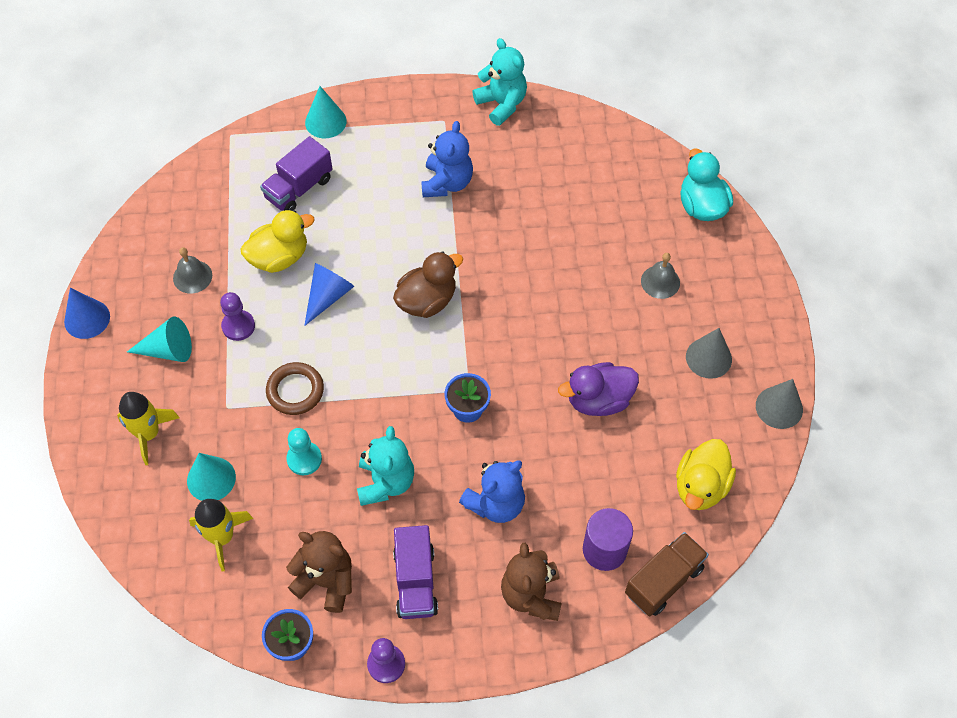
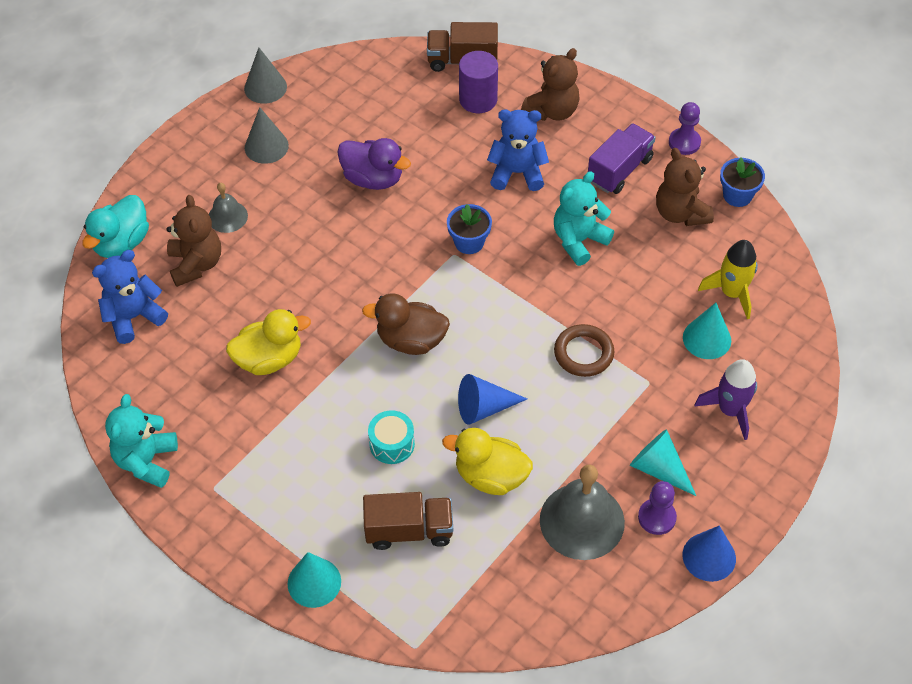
camera: 135 degrees left, 5 degrees down
(148, 434) = (730, 410): yellow rocket -> purple rocket
(192, 276) = (582, 521): grey bell -> grey bell, size x1.84
(238, 326) = (581, 442): purple pawn -> purple pawn (657, 517)
(299, 188) = (409, 530): purple truck -> brown truck
(304, 459) = (623, 299): turquoise pawn -> none
(364, 227) = (392, 444): none -> turquoise drum
(447, 183) = (281, 426): blue teddy bear -> blue teddy bear (134, 317)
(634, 233) = (196, 264): none -> brown teddy bear
(700, 486) = (375, 86): yellow duck -> yellow duck (269, 359)

